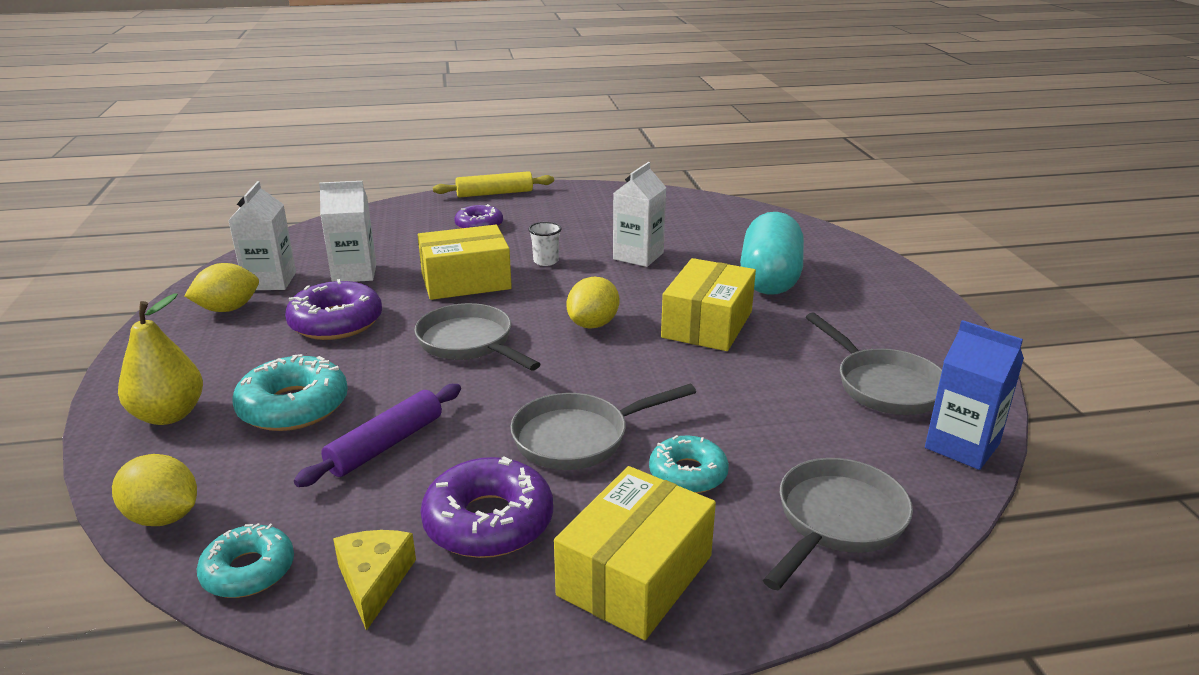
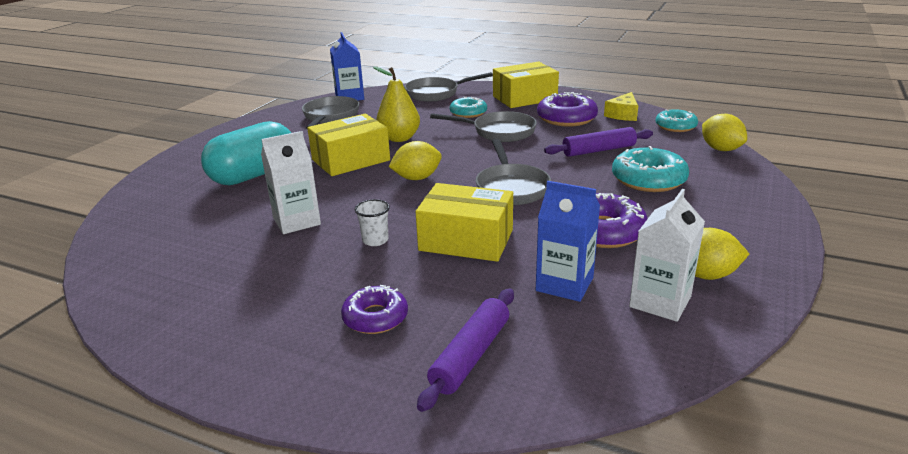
camera: 145 degrees left, 0 degrees up
(169, 415) = (734, 194): yellow pear -> yellow pear (399, 138)
(354, 273) = (564, 284): white carton -> blue carton
(397, 226) = (470, 355): none -> purple rolling pin
(494, 193) = (277, 388): yellow rolling pin -> none

